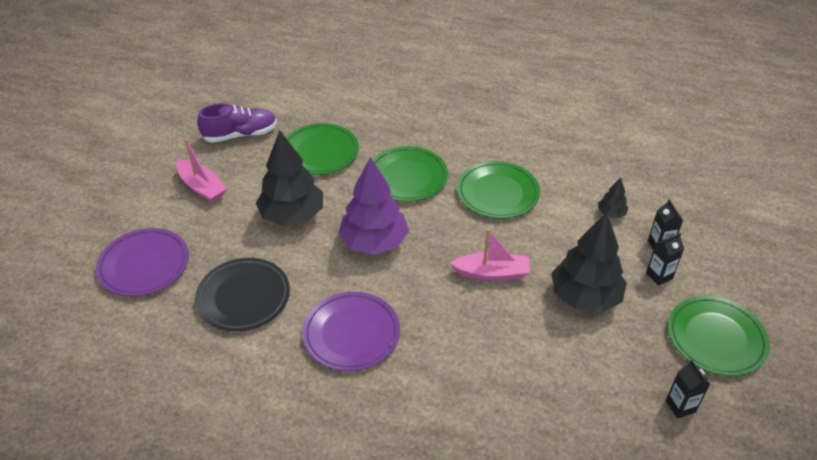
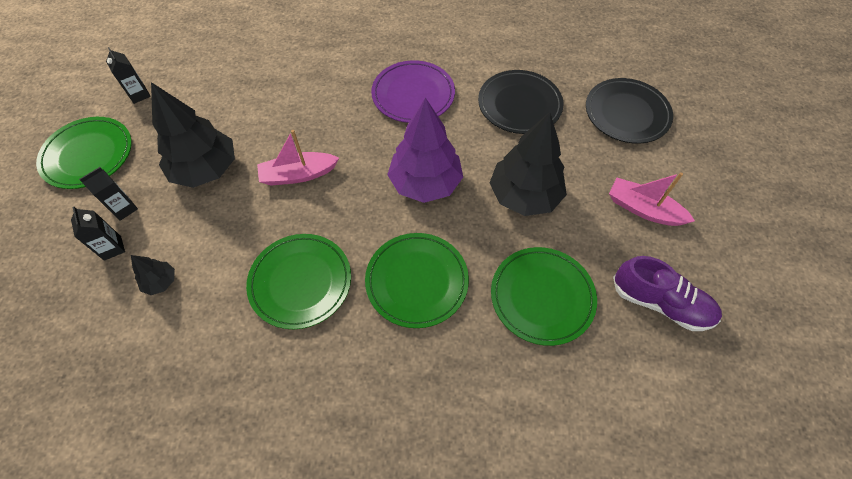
camera: 165 degrees right, 15 degrees up
(144, 265) = (626, 113): purple plate -> black plate
(240, 135) = (660, 303): purple shoe -> purple shoe turned 120 degrees counterclockwise

